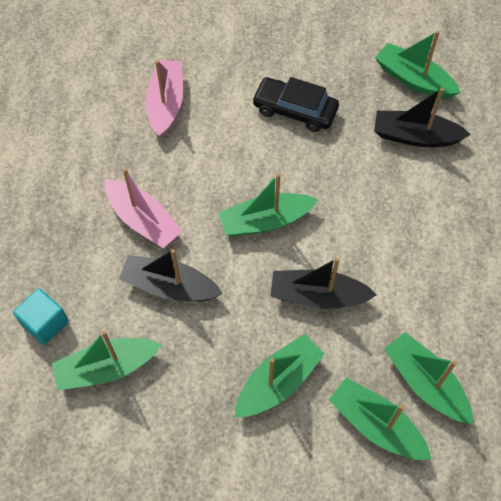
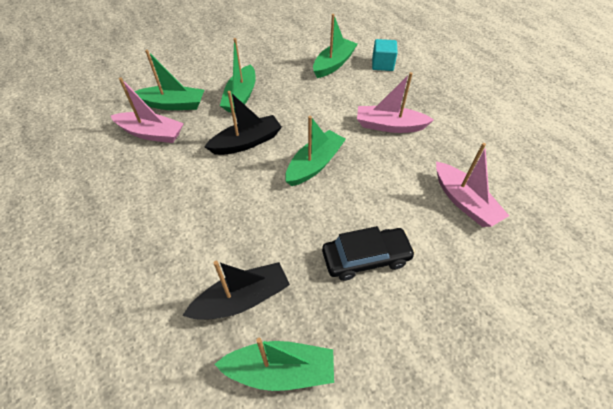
camera: 145 degrees right, 10 degrees down
(169, 286) = (338, 105): black boat -> none
(425, 383) = (151, 133): green boat -> pink boat

